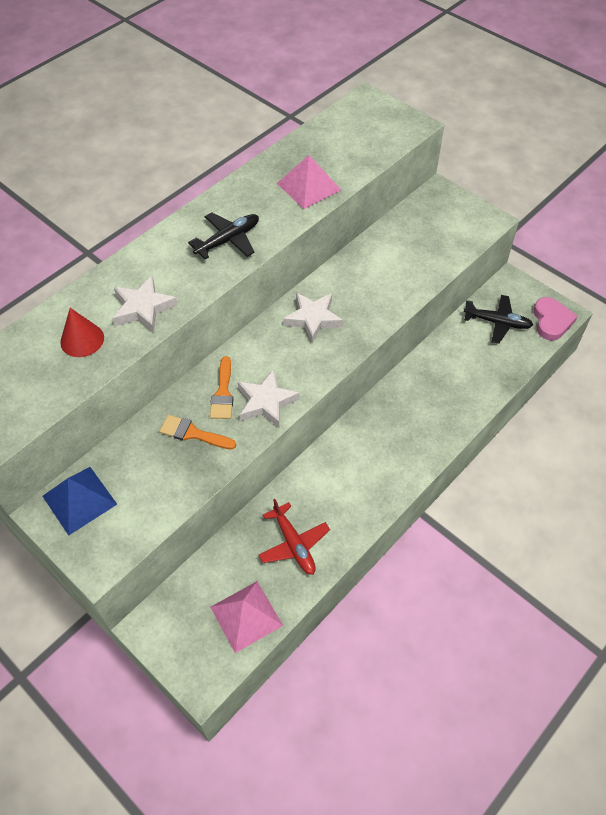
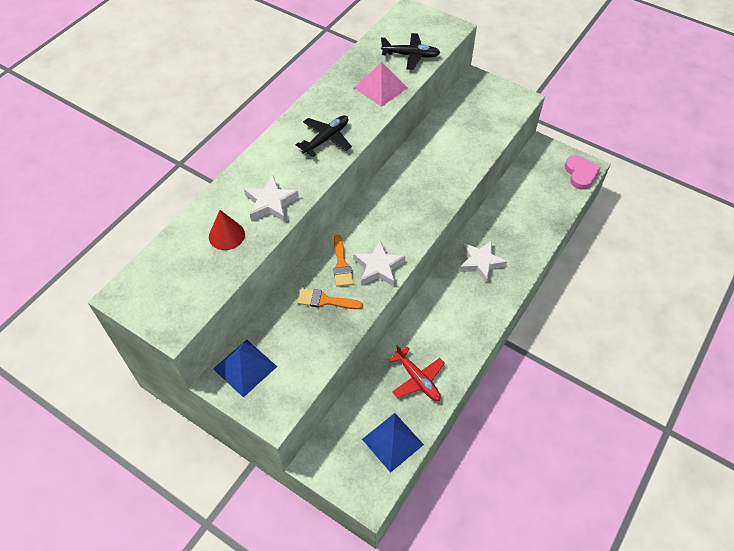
camera: 10 degrees left, 0 degrees up
(246, 616) = (392, 441): pink pyramid -> blue pyramid
(313, 319) = (400, 195): white star -> white star (480, 262)
(497, 322) = (538, 180): black plane -> black plane (410, 55)

